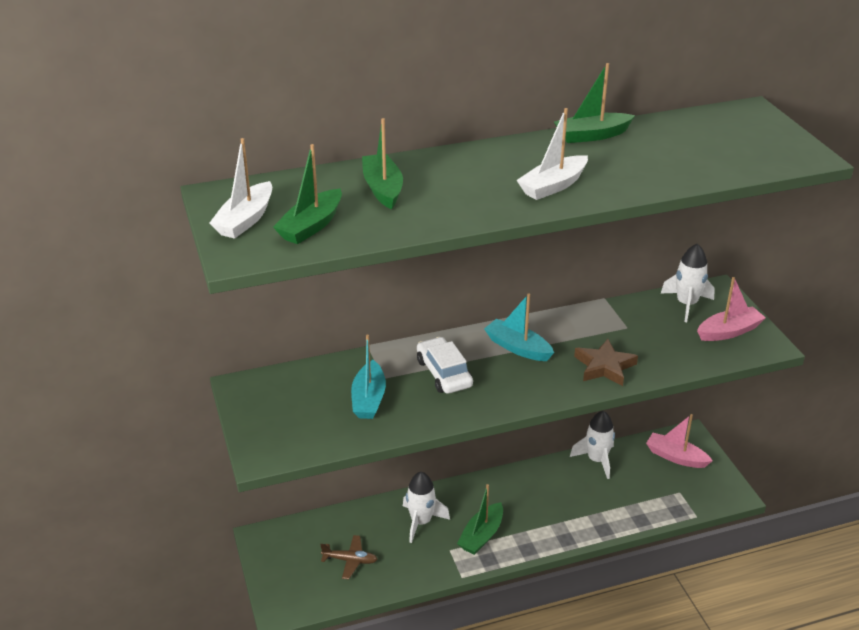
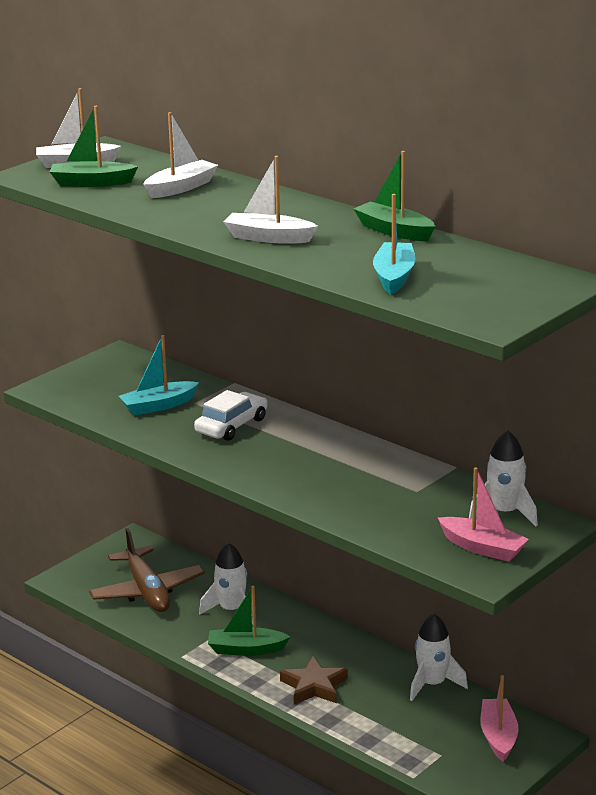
camera: 60 degrees right, 10 degrees down
(350, 560) = (147, 591): brown plane -> brown plane, size x1.94
(383, 189) = (181, 188): green boat -> white boat
(518, 348) = (312, 447): turquoise boat -> turquoise boat (394, 277)
(604, 367) = (332, 496): brown star -> brown star (314, 686)

